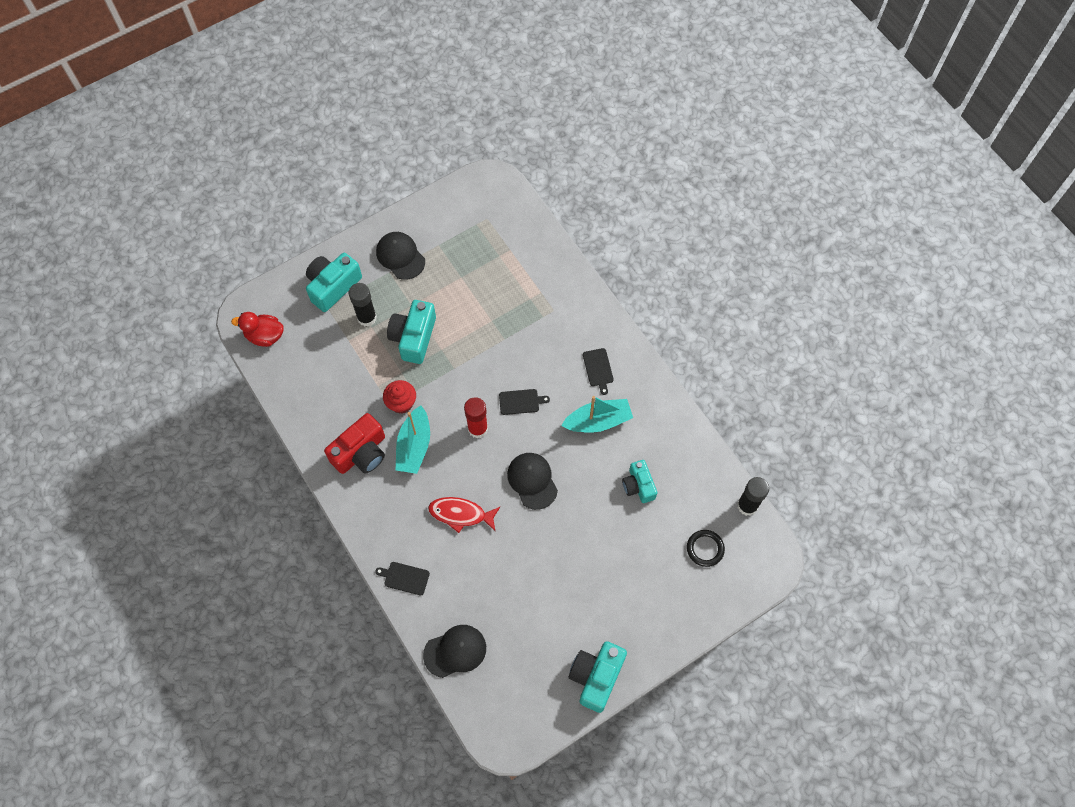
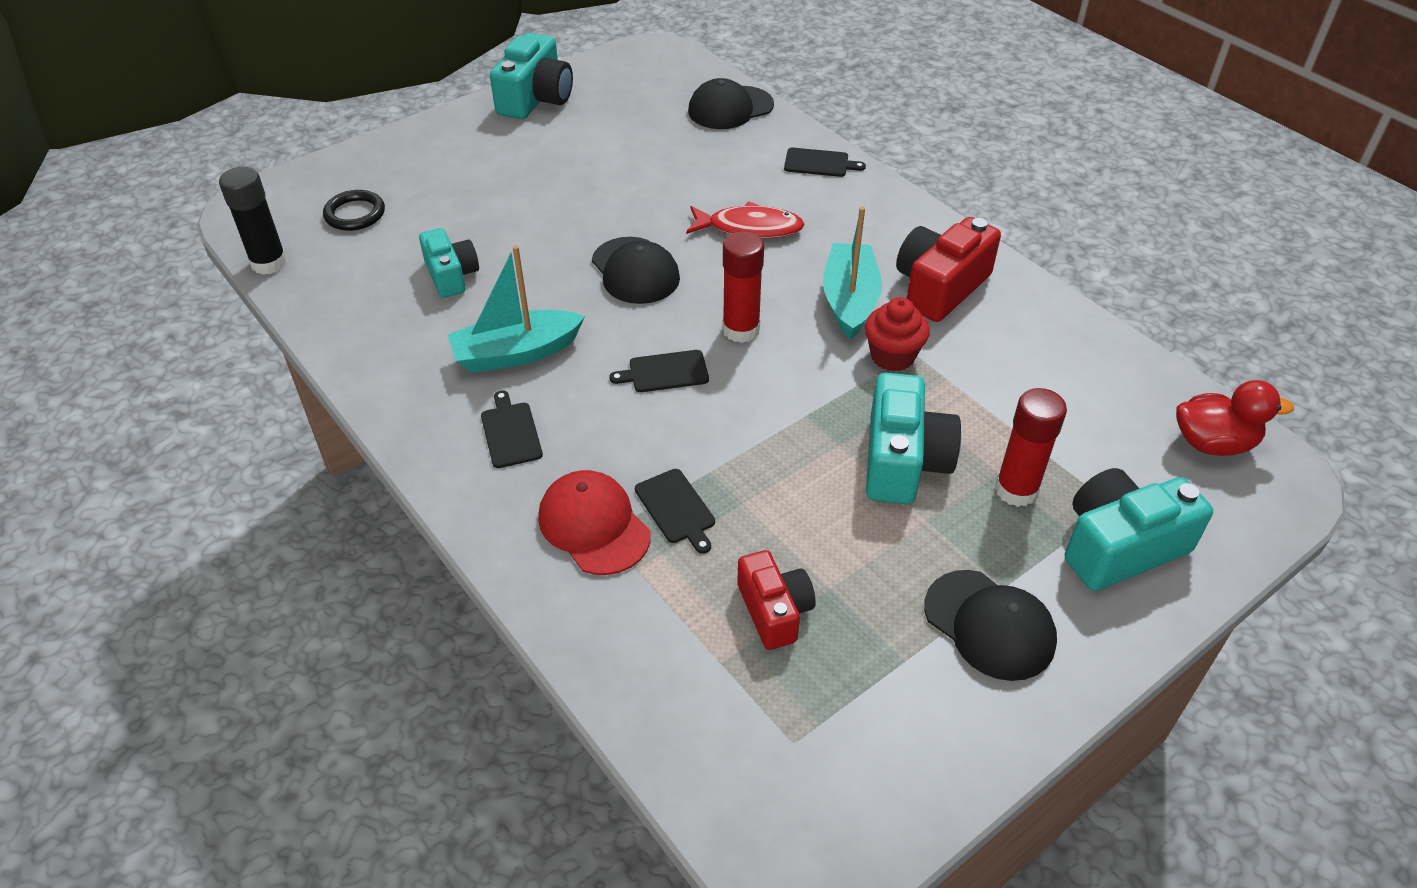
camera: 175 degrees right, 20 degrees down
(333, 286) = (1119, 546): turquoise camera -> turquoise camera turned 150 degrees counterclockwise
(367, 318) = (1016, 490): black glue stick -> red glue stick
(485, 269) = (774, 611): none -> red camera
(521, 320) = (676, 509): none -> black cutting board
(558, 314) = (594, 525): none -> red cap

